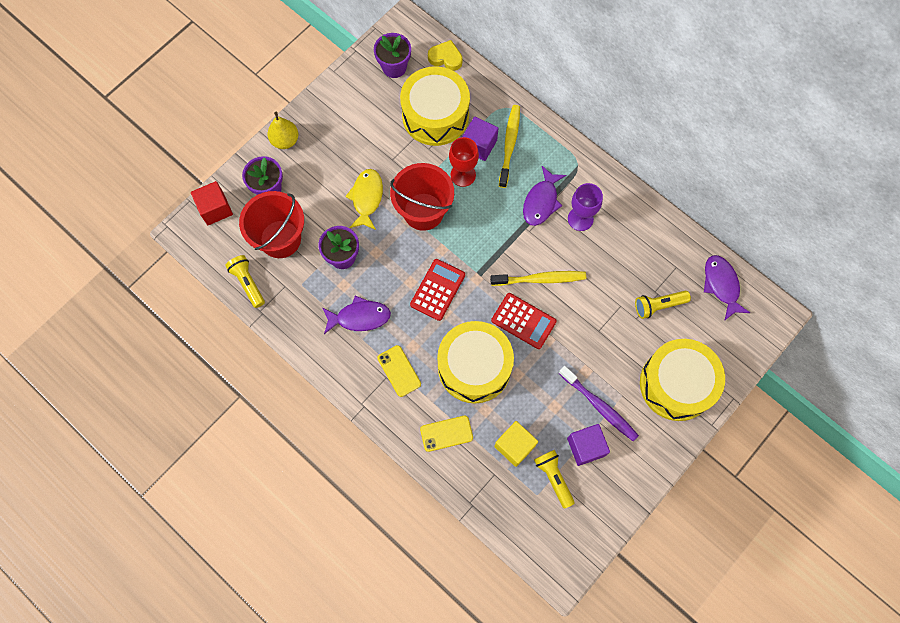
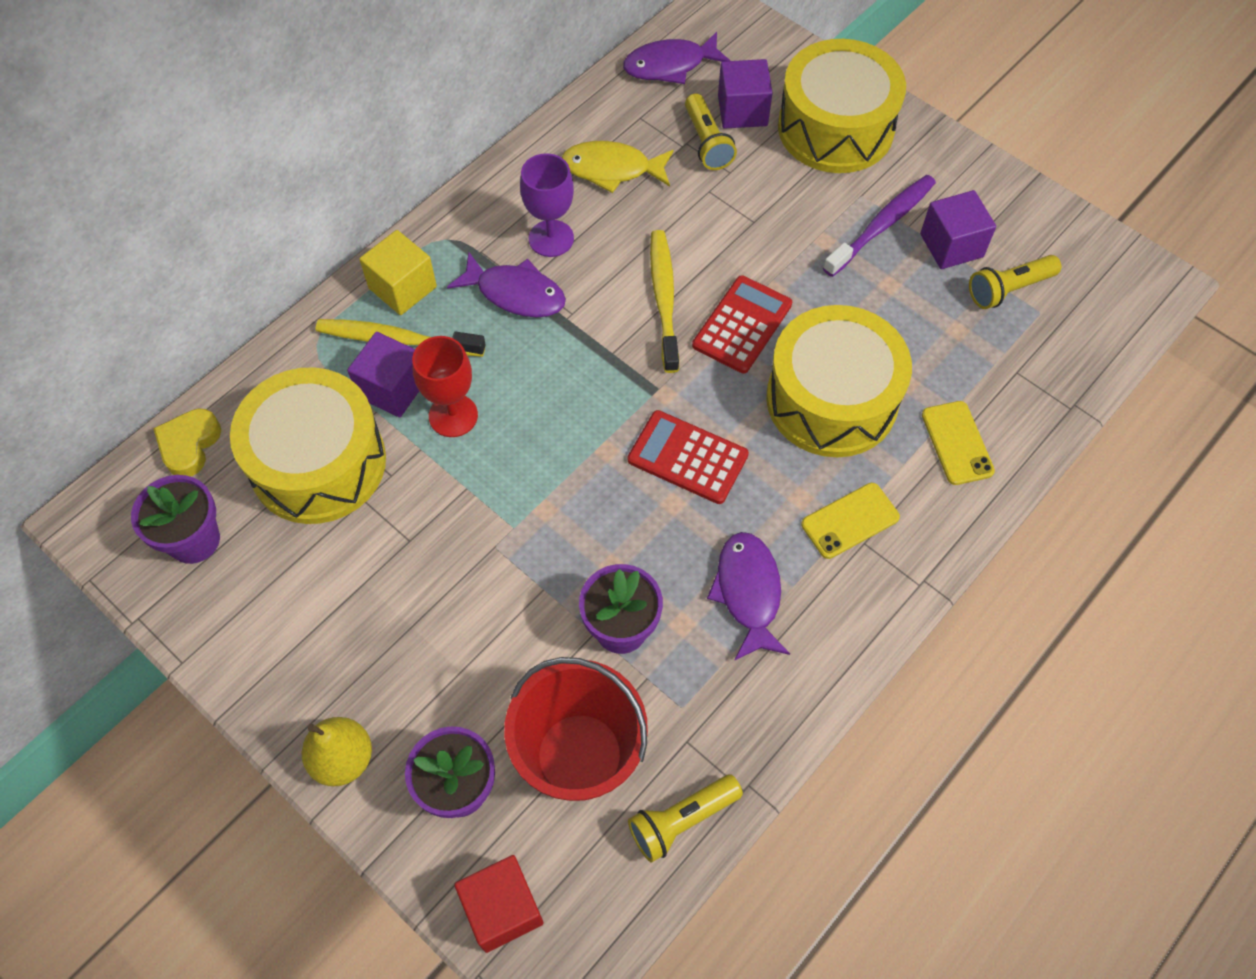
camera: 90 degrees left, 10 degrees down
(366, 198) = (492, 586): yellow fish -> yellow fish (612, 169)
(423, 211) = (527, 483): red bucket -> none
(514, 446) = (964, 342): yellow cube -> yellow cube (402, 288)
(686, 328) = (742, 111): none -> purple cube

